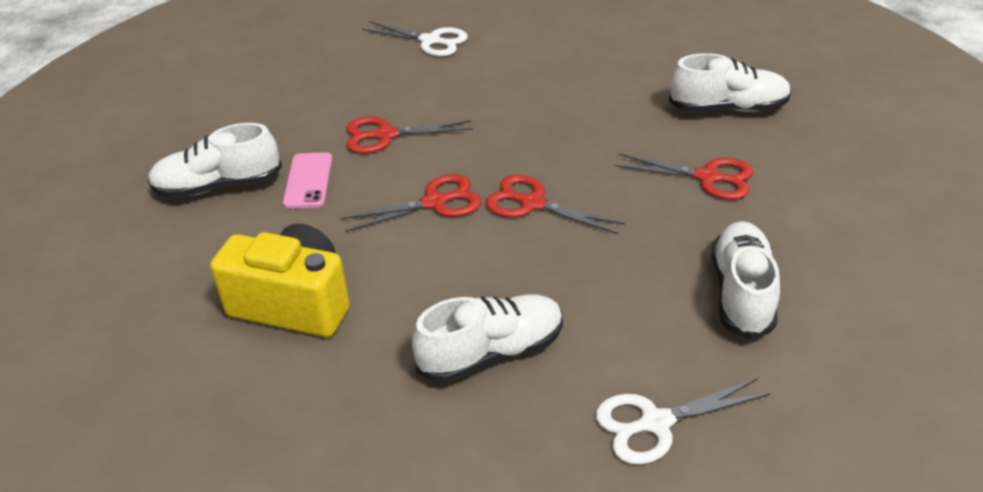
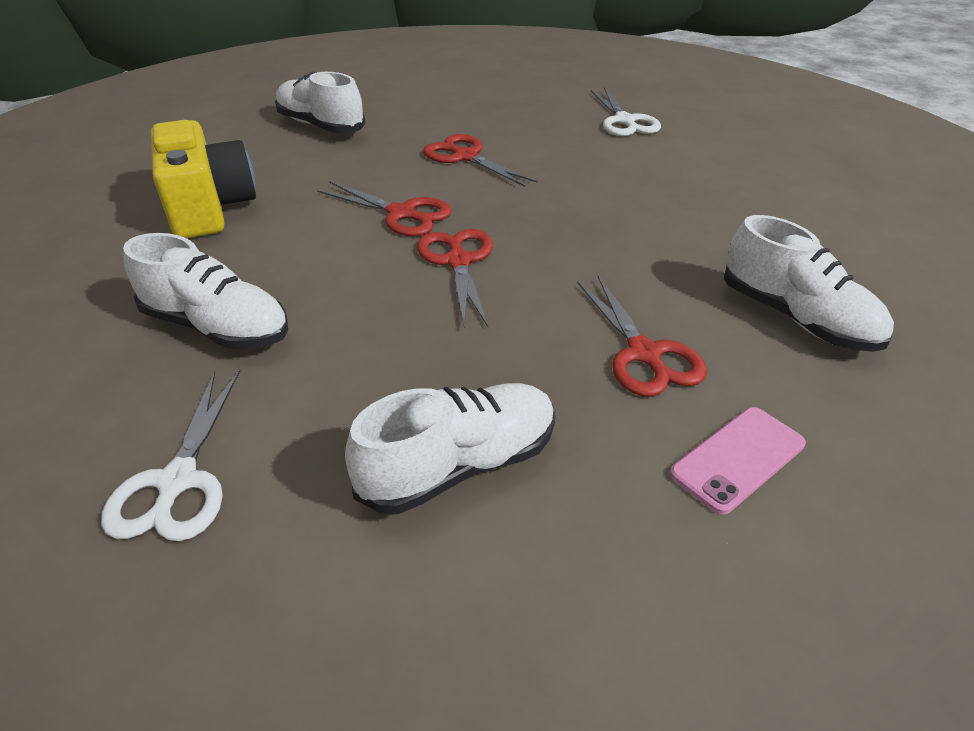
camera: 50 degrees right, 0 degrees up
(308, 181) = (366, 152): pink phone -> pink phone (738, 459)
(655, 423) = (177, 481): white scissors -> white scissors turned 120 degrees counterclockwise

